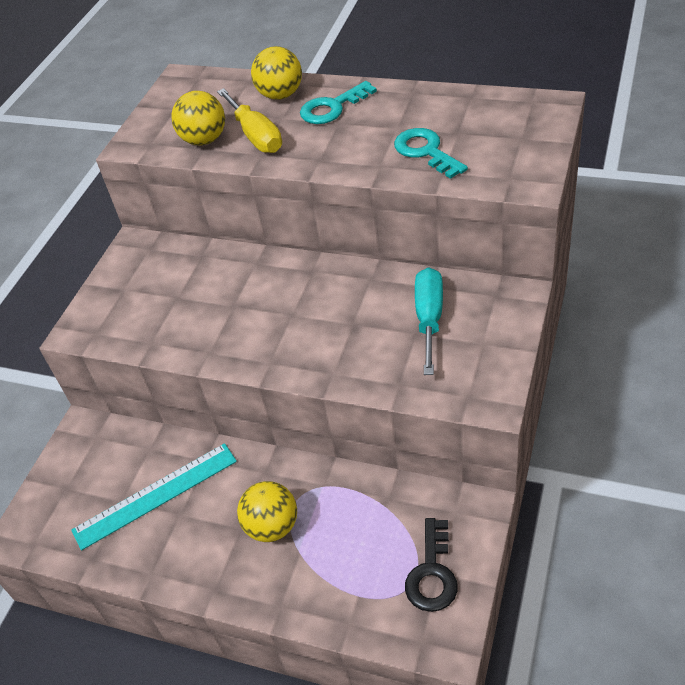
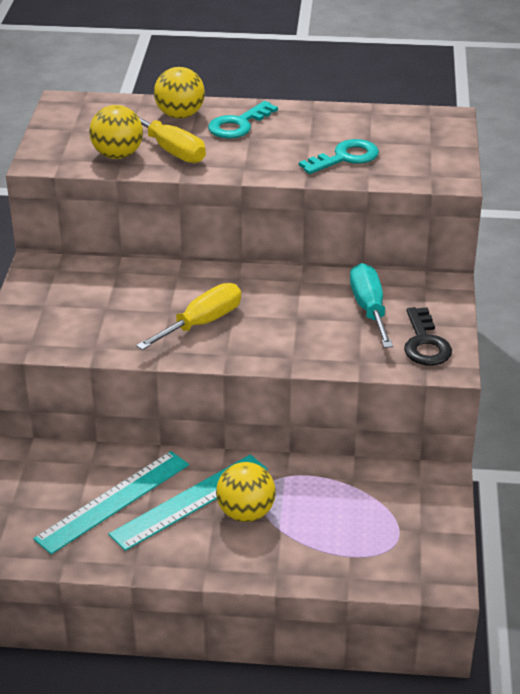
camera: 20 degrees left, 10 degrees down
(224, 505) = (190, 501): none -> turquoise ruler
(259, 322) = (202, 323): none -> yellow screwdriver
(425, 151) = (345, 157): turquoise key -> turquoise key turned 105 degrees clockwise
(432, 573) = (414, 531): black key -> black key (425, 343)

